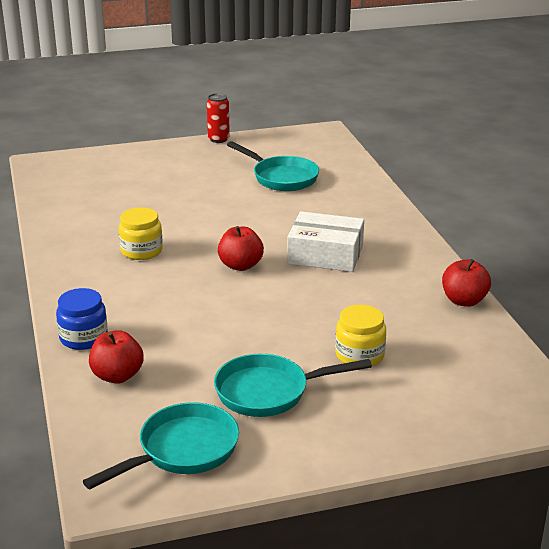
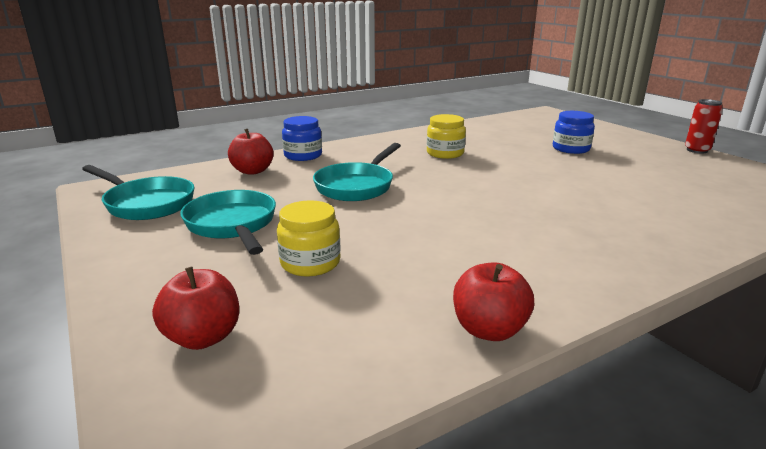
camera: 75 degrees right, 5 degrees down
(175, 187) = (571, 149): none -> blue jar
(240, 265) = (455, 188): red apple -> red apple (203, 337)
(281, 177) = (665, 183): turquoise pan -> turquoise pan (357, 186)
(325, 254) = (519, 222): white box -> none

